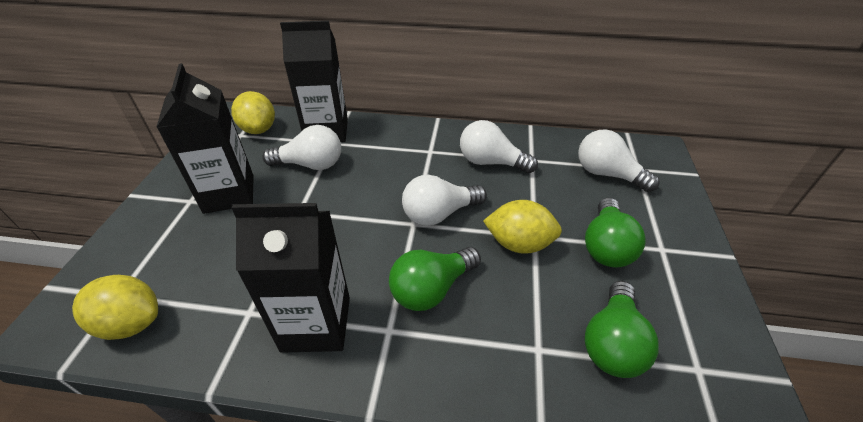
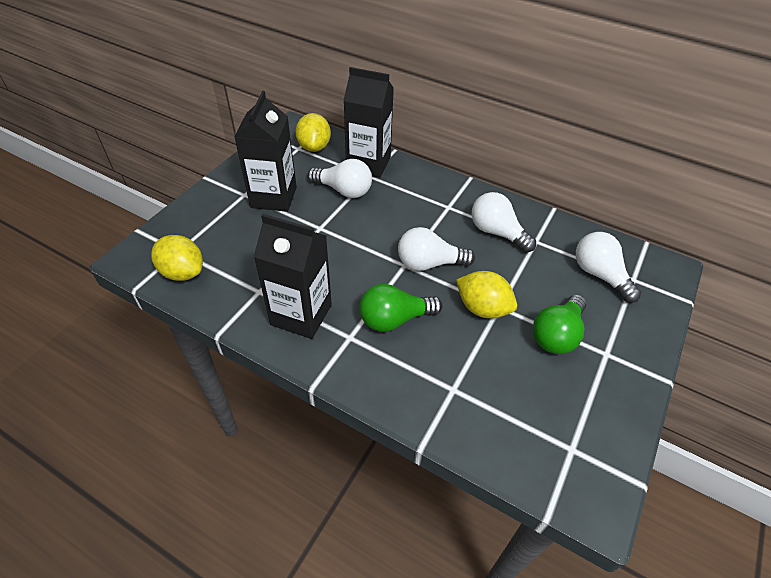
camera: 20 degrees right, 5 degrees up
(612, 342) = (514, 405): green light bulb -> none

